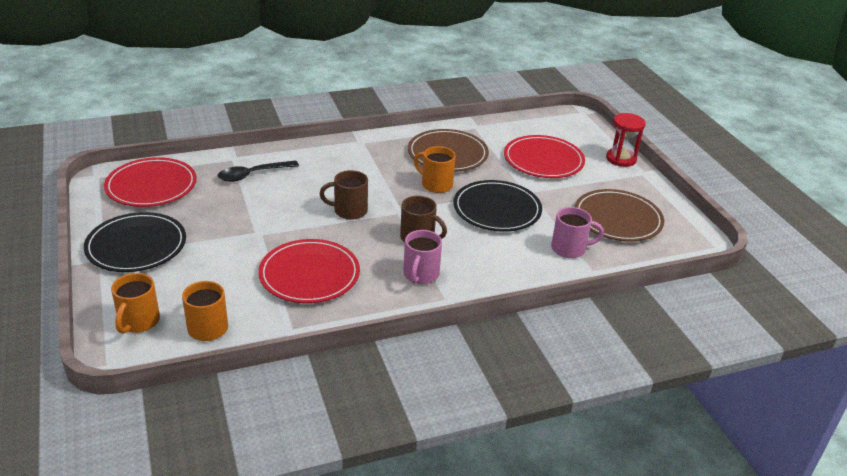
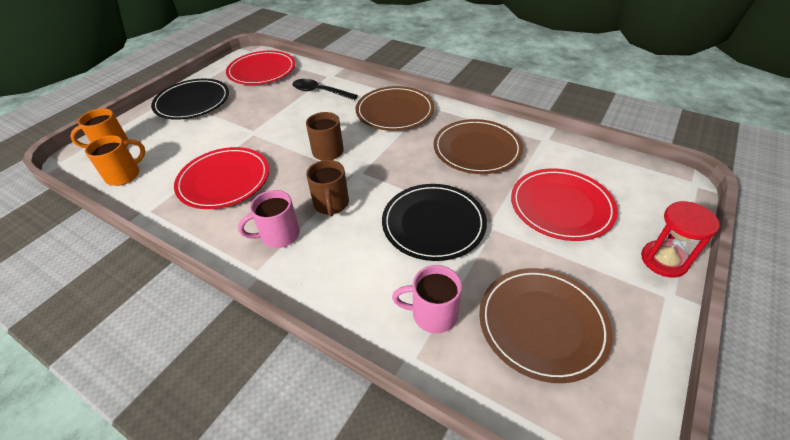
camera: 55 degrees right, 10 degrees up
(346, 158) = (395, 111): none -> brown plate
(436, 184) = (422, 169): orange mug -> none
(569, 249) = (432, 314): pink mug -> pink mug turned 135 degrees clockwise

